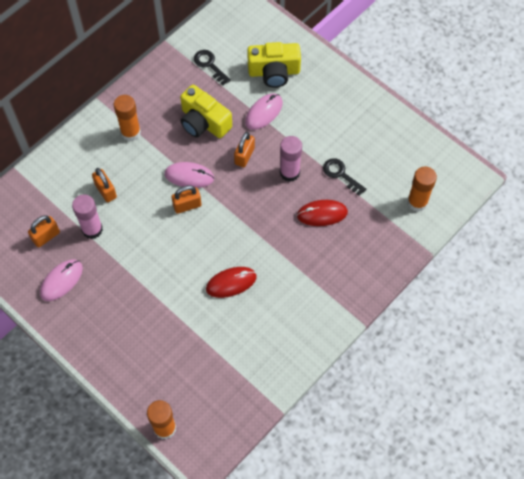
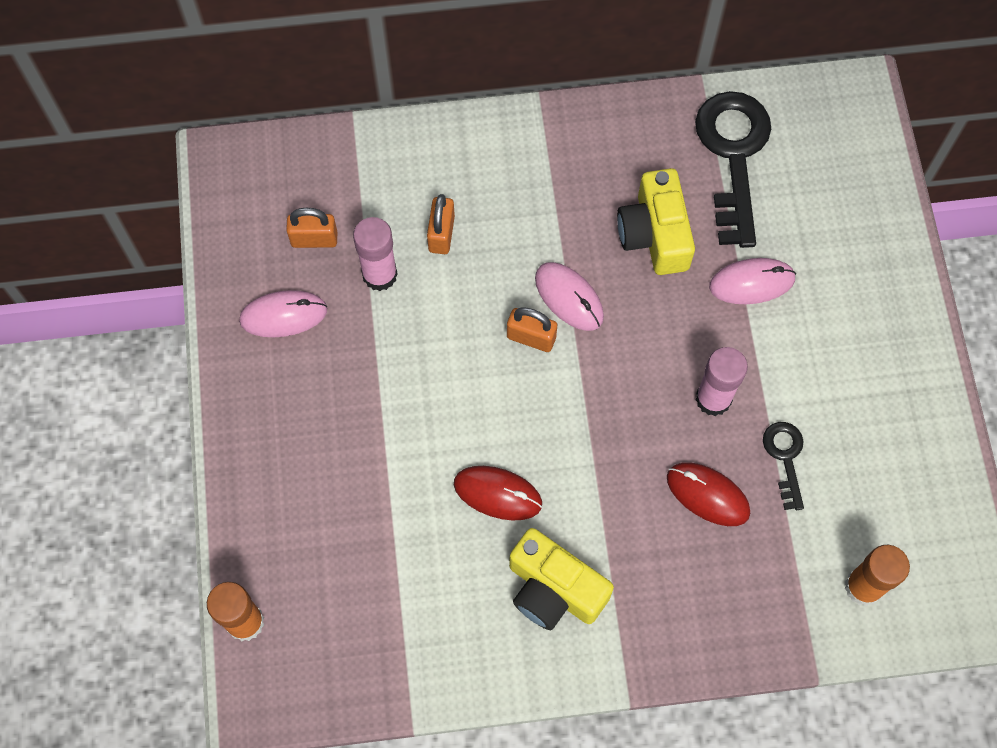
camera: 40 degrees right, 5 degrees up
(130, 132) = (542, 175): orange glue stick -> none
(209, 65) = (733, 156): black key -> black key, size x2.02
(244, 156) = (670, 326): orange padlock -> none
(274, 72) = (818, 233): yellow camera -> yellow camera (554, 589)

